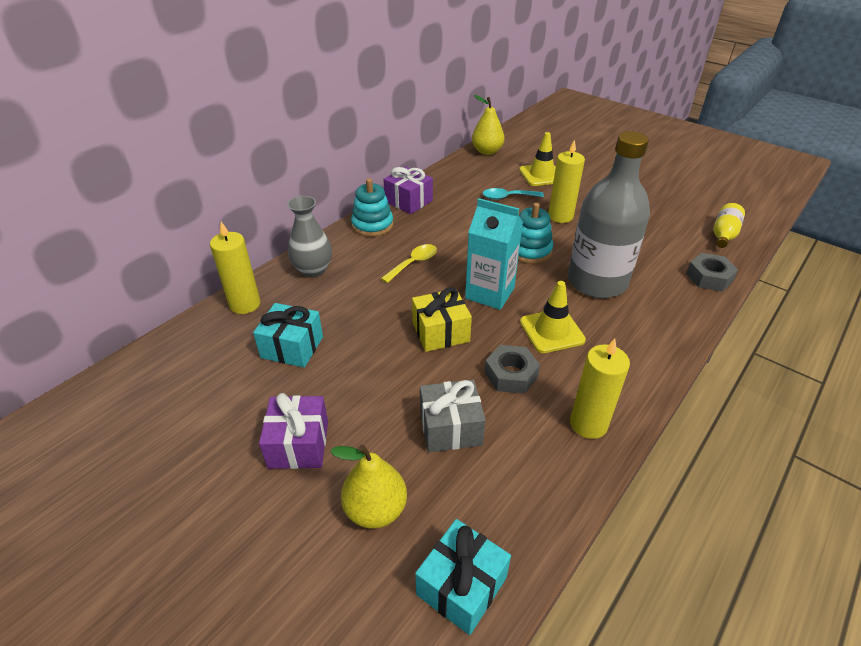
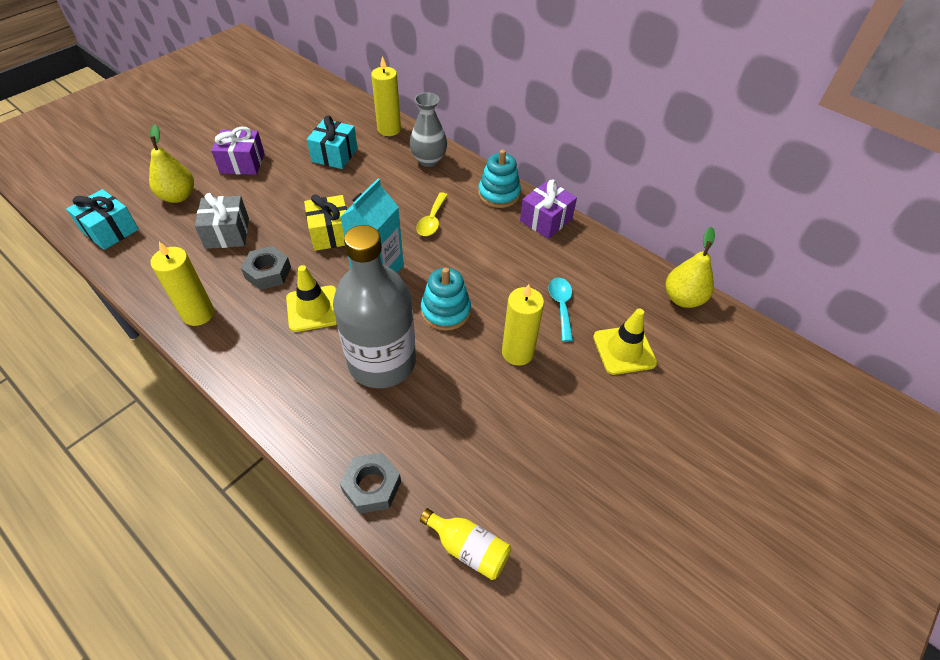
camera: 90 degrees right, 10 degrees up
(413, 263) = (432, 220): yellow spoon -> yellow spoon turned 60 degrees clockwise

